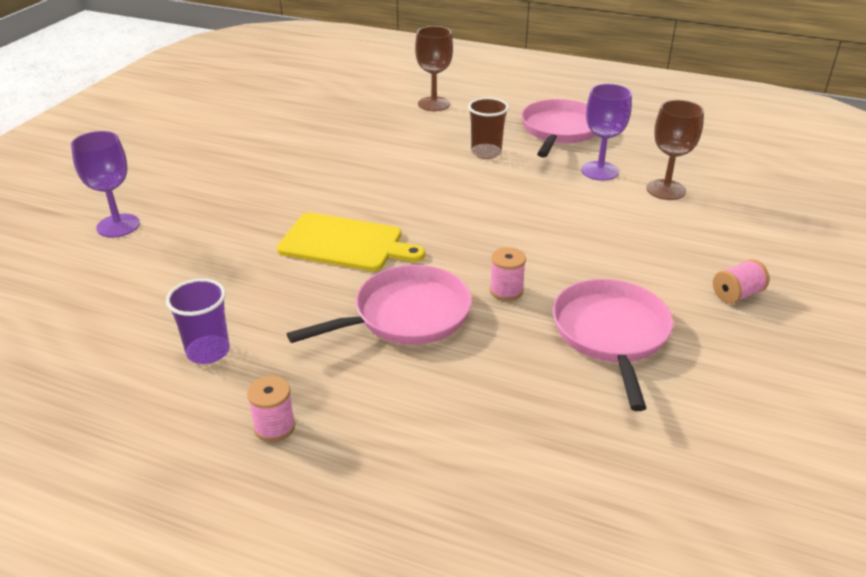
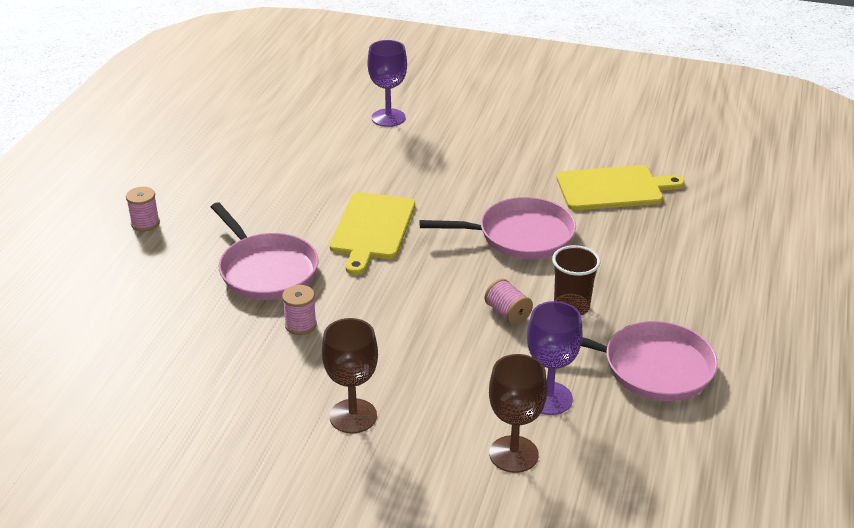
camera: 85 degrees right, 0 degrees up
(208, 351) = (226, 185): purple cup -> none
(320, 120) = (613, 188): none -> yellow cutting board
(434, 104) = (688, 262): brown goblet -> brown goblet (353, 416)
(611, 333) = (234, 389): pink pan -> pink pan (520, 236)
(736, 294) = (294, 488): pink spool -> pink spool (507, 313)

